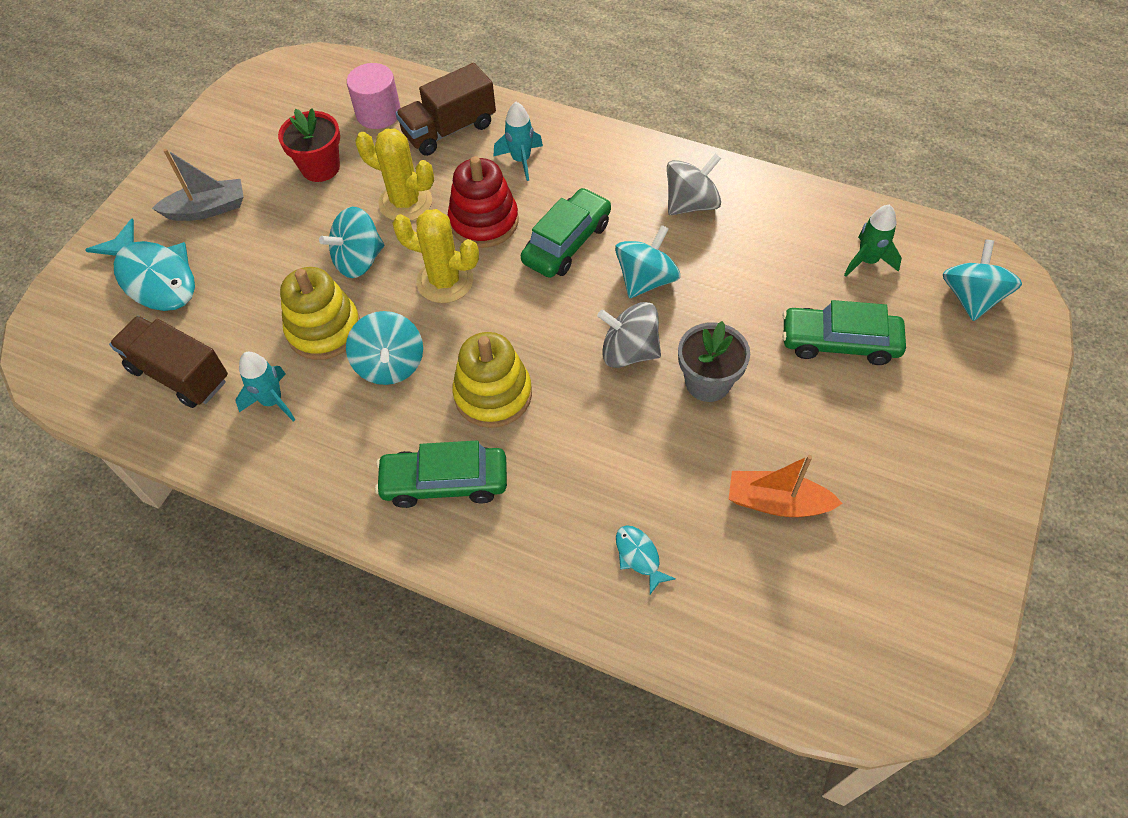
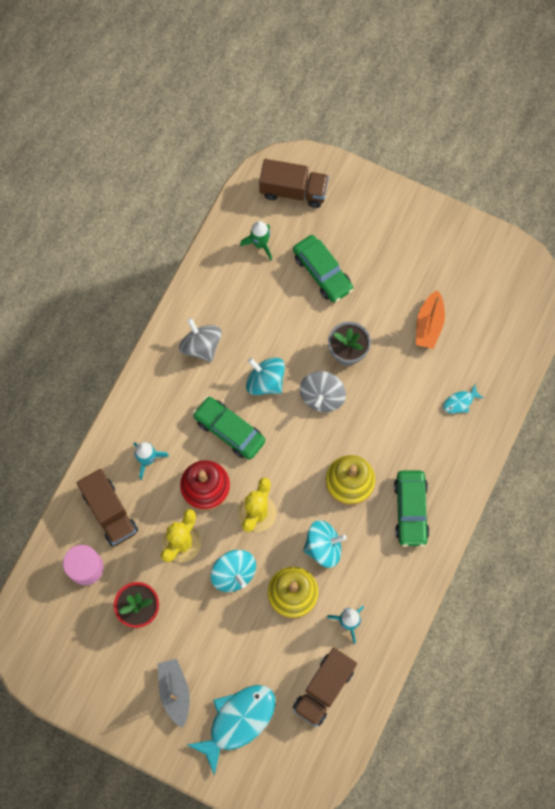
camera: 90 degrees left, 15 degrees up
(839, 342) = (322, 272): green car -> green car turned 45 degrees counterclockwise
(971, 298) = (293, 191): turquoise spinning top -> brown truck

